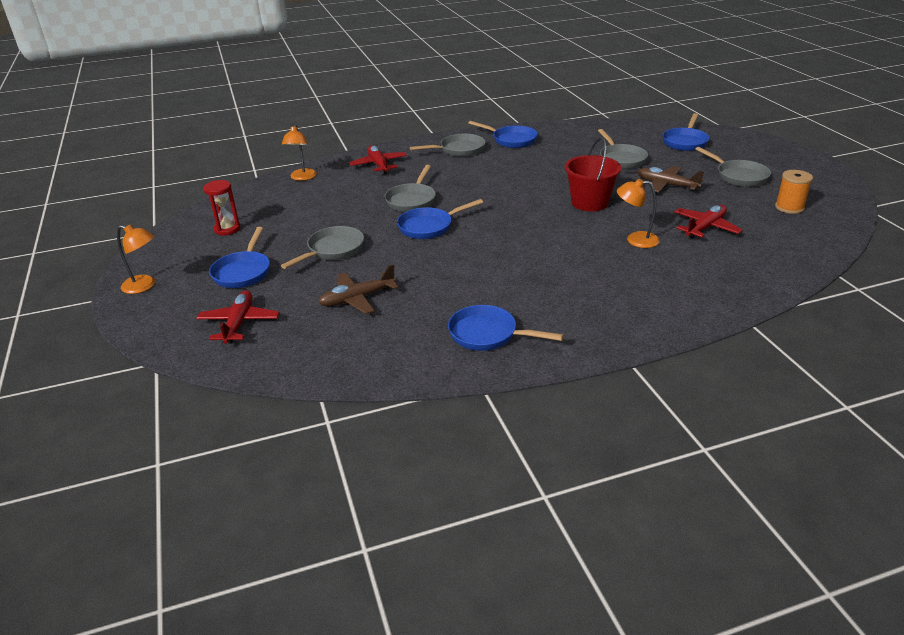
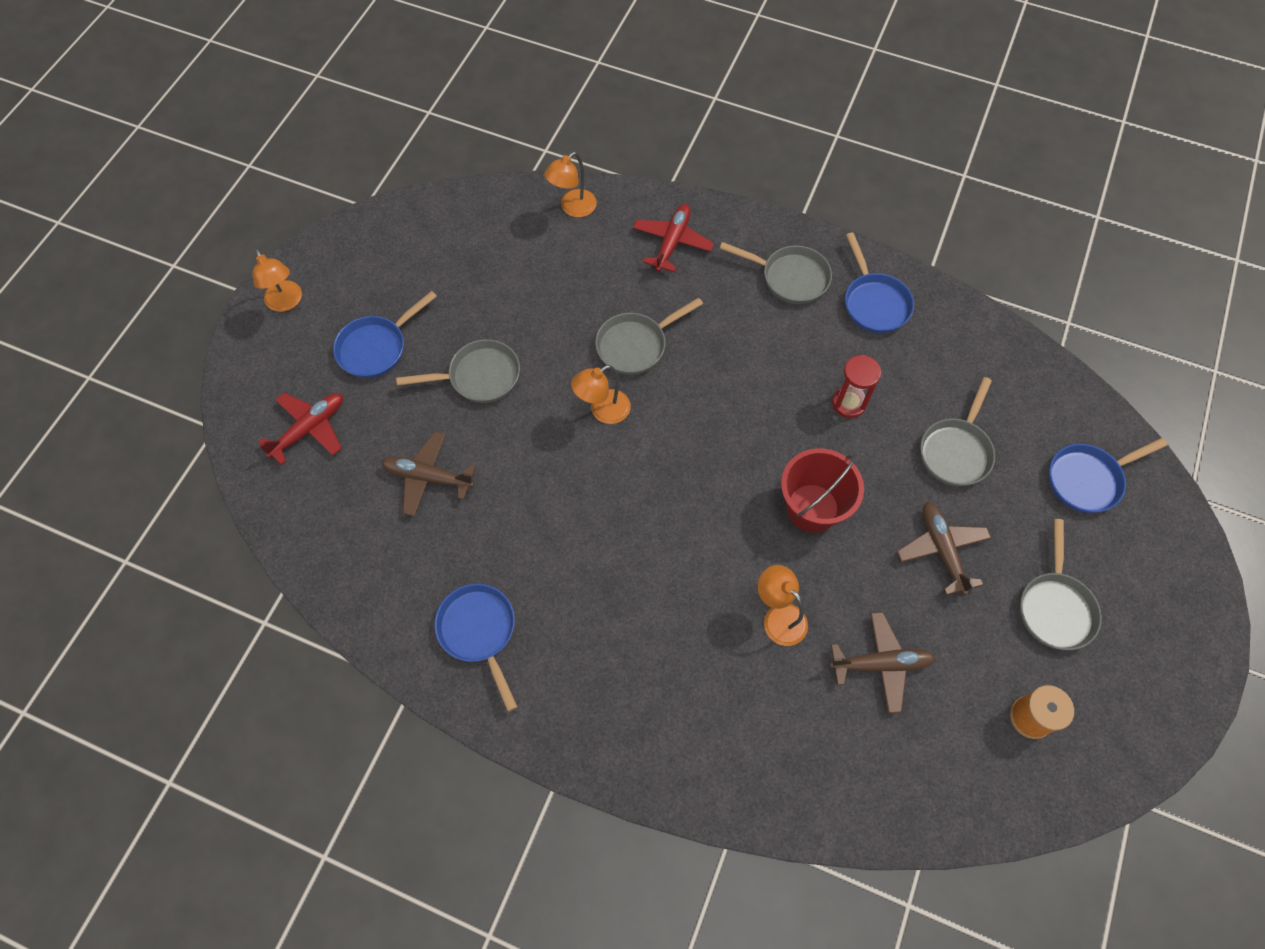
camera: 40 degrees right, 30 degrees up
(227, 229) = (423, 257): red hourglass -> red hourglass (848, 403)
(429, 227) = (603, 411): blue pan -> orange lamp
(705, 227) = (881, 664): red plane -> brown plane

